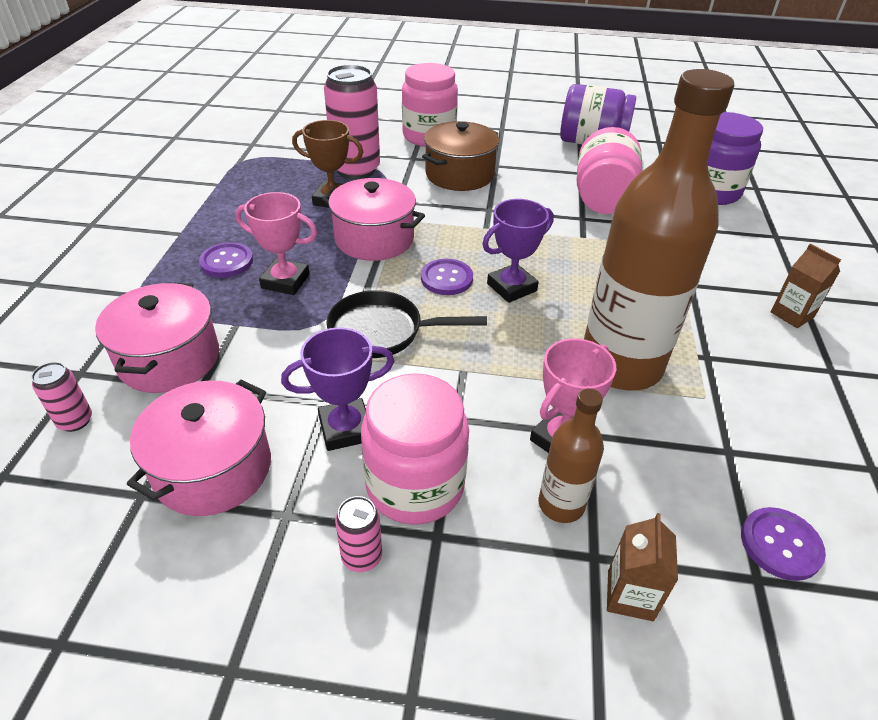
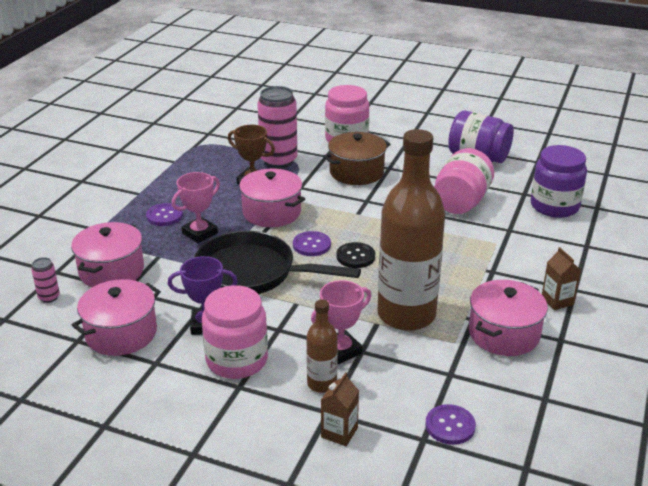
camera: 15 degrees right, 10 degrees down
(285, 281) = (199, 233): pink trophy -> pink trophy turned 75 degrees counterclockwise
(362, 557) = (191, 389): pink can -> none
(382, 331) = (252, 273): black pan -> black pan, size x1.54
(511, 287) = (355, 256): purple trophy -> black button
(759, 373) = (504, 334): none -> pink pot

